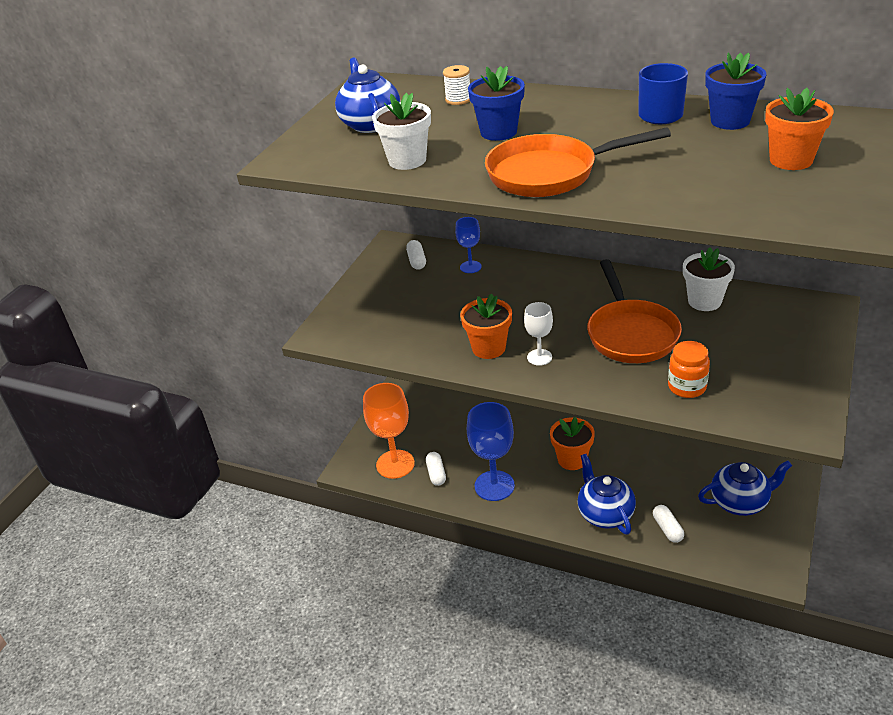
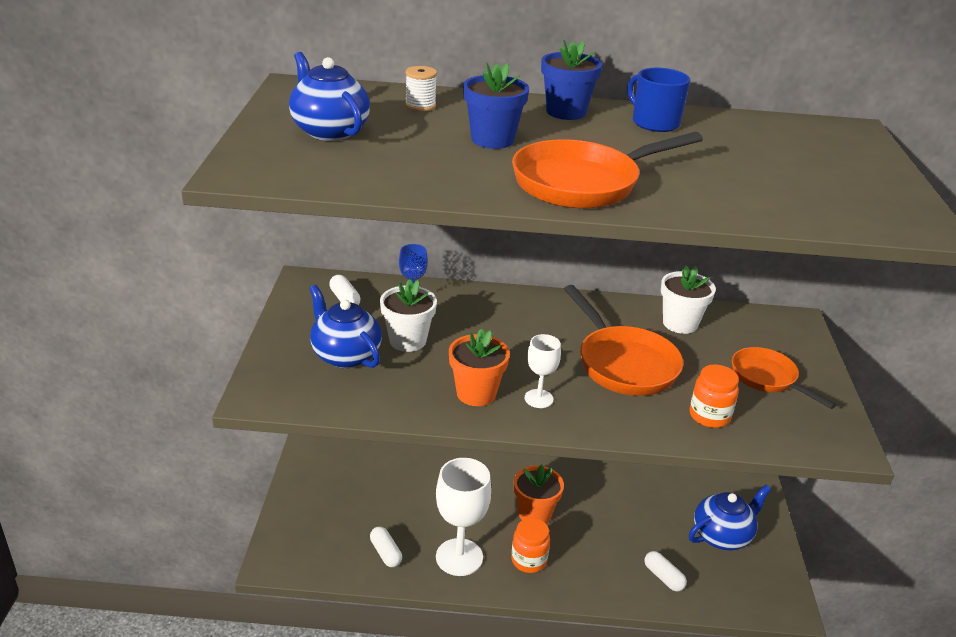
camera: 25 degrees left, 5 degrees down
(395, 464) = (331, 548): orange goblet -> none
(407, 160) = (404, 171): white flower pot -> white flower pot (407, 341)
(494, 486) = (459, 557): blue goblet -> white goblet
(552, 497) = (529, 560): none -> orange jar
(605, 514) = (593, 571): blue teapot -> blue teapot (345, 355)
(730, 121) = (729, 129): blue flower pot -> blue flower pot (566, 112)
(764, 359) = (767, 378): none -> orange pan
(791, 160) = (817, 166): orange flower pot -> none

